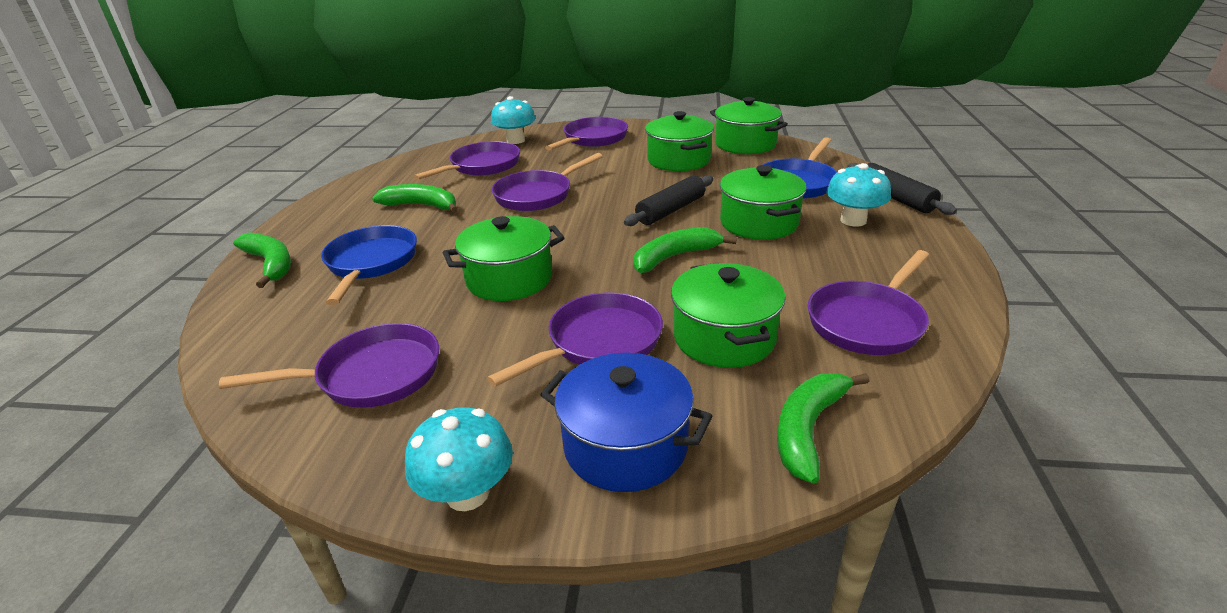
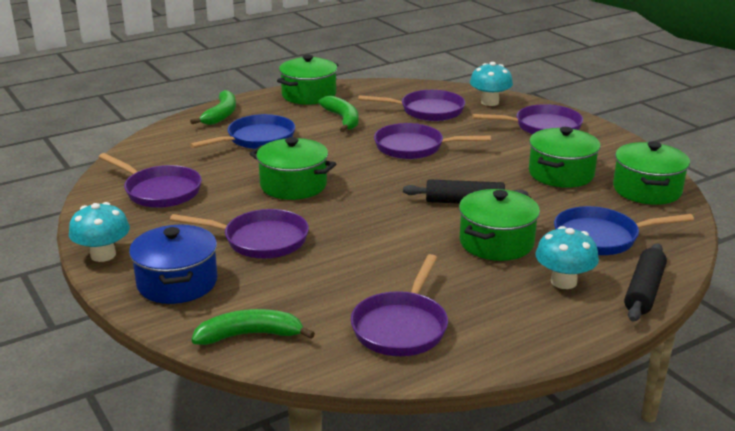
camera: 50 degrees right, 5 degrees down
(674, 257) = (395, 228): green banana -> none
(724, 337) = (315, 279): green pot -> green pot (309, 95)
(867, 321) = (401, 327): purple pan -> purple pan turned 75 degrees counterclockwise

